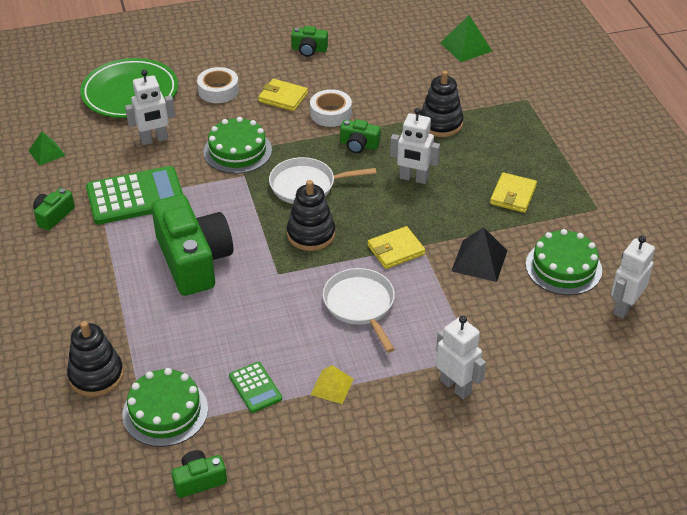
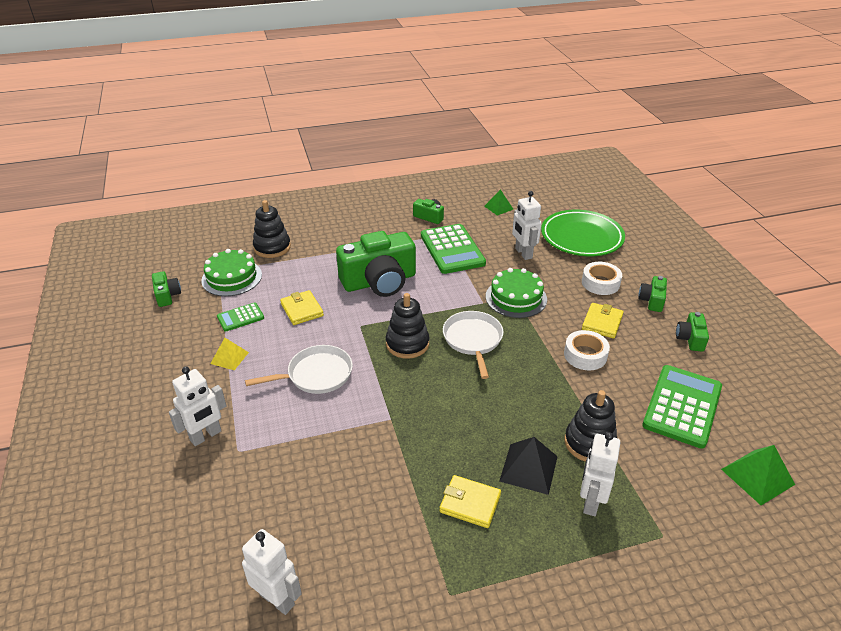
camera: 90 degrees right, 5 degrees down
(359, 145) = (539, 375): green camera -> green camera (652, 300)
(395, 69) = (682, 406): none -> green calculator
(396, 250) = (384, 400): yellow wallet -> yellow wallet (302, 310)
(413, 178) = (490, 416): white robot -> white robot (590, 501)
(479, 260) = (365, 464): black pyramid -> black pyramid (528, 468)
(563, 267) = (348, 542): green cake -> none

